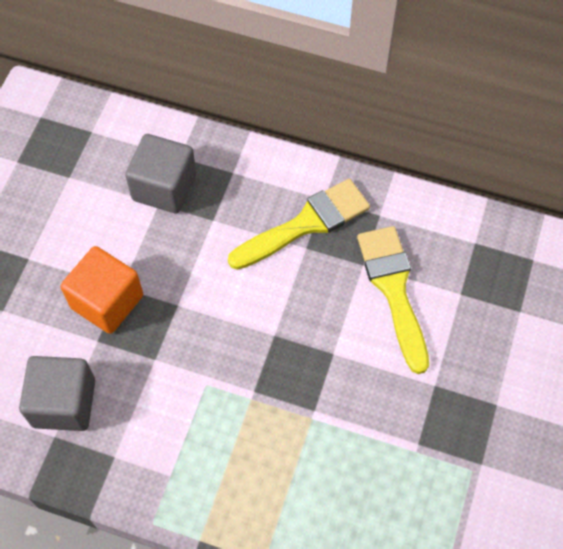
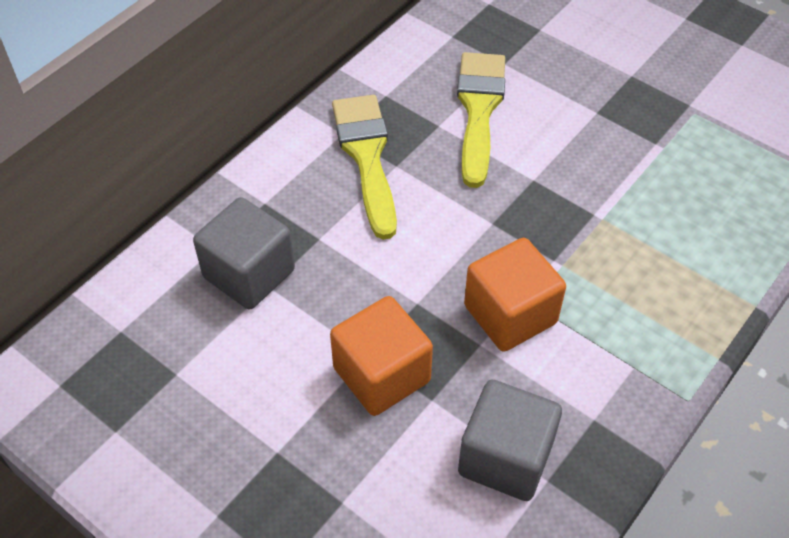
camera: 70 degrees left, 10 degrees down
(189, 372) = (510, 314): none -> orange cube
(393, 290) = (479, 110): yellow brush -> yellow brush turned 90 degrees clockwise

